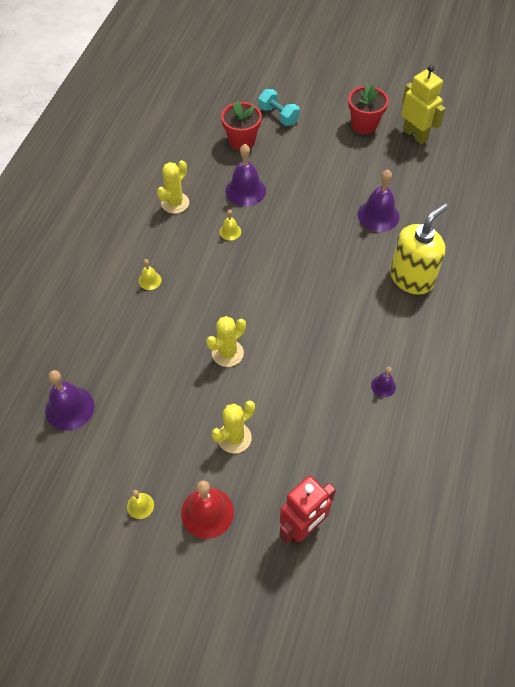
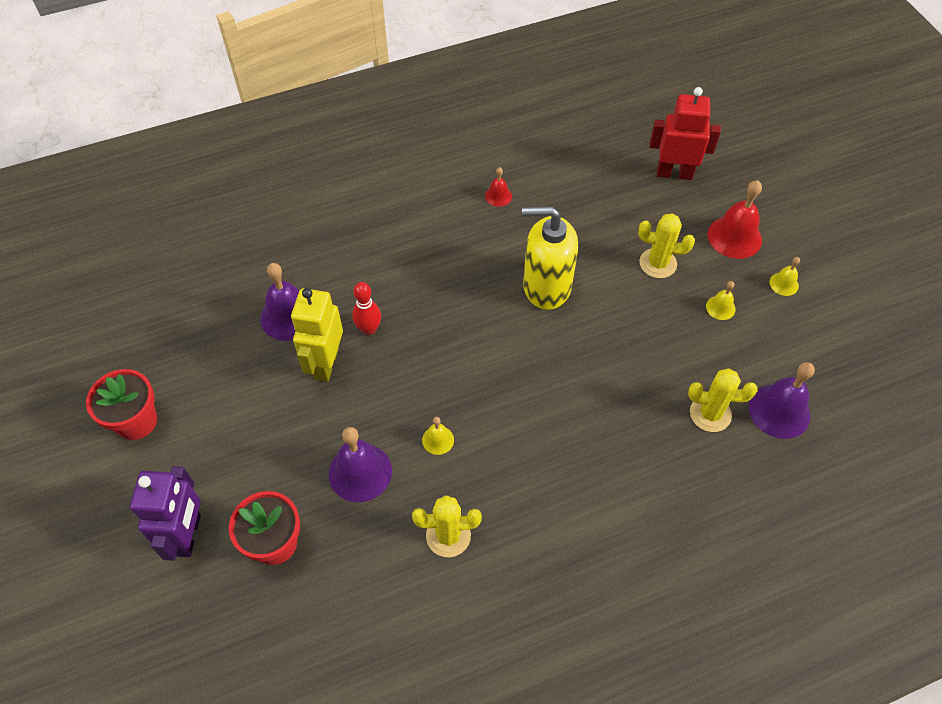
camera: 130 degrees left, 0 degrees up
(150, 280) = (578, 466): yellow bell -> yellow bell (720, 307)
(227, 353) = (586, 328): yellow cactus -> yellow cactus (710, 414)
(278, 116) = (188, 535): turquoise dumbbell -> purple robot
(334, 245) = (369, 329): none -> red bowling pin
(383, 386) = (498, 196): purple bell -> red bell
(412, 278) = (354, 241): yellow soap dispenser -> yellow soap dispenser (546, 286)
(415, 135) = (118, 357): yellow robot -> yellow robot (326, 363)

